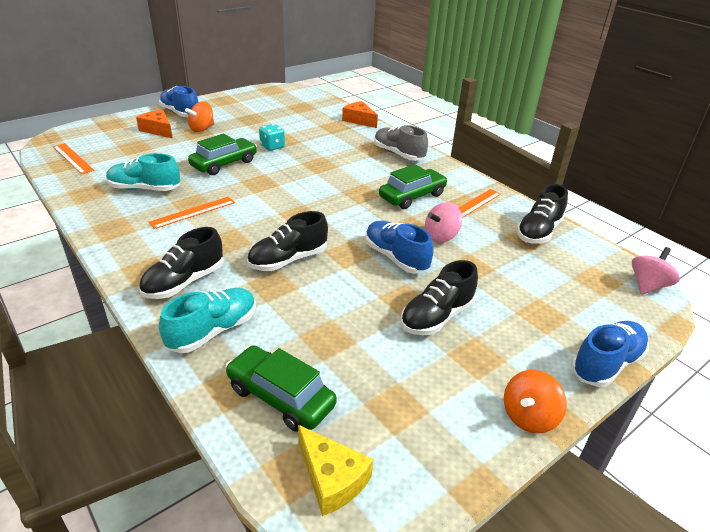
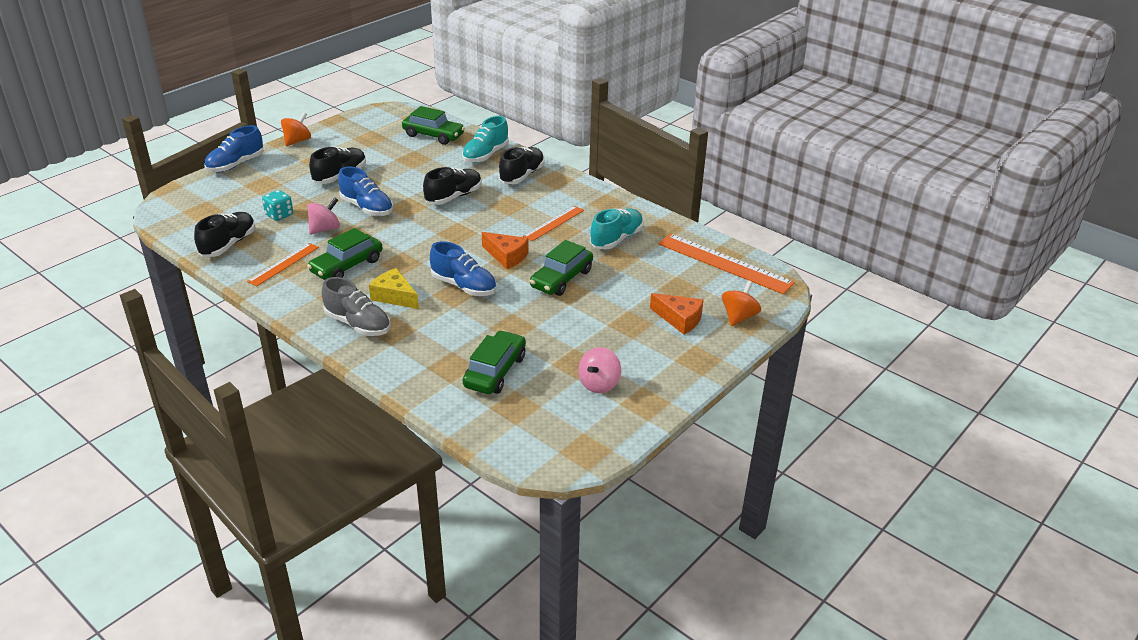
camera: 170 degrees right, 0 degrees up
(73, 158) = (724, 263): orange ruler -> orange ruler, size x1.73
(145, 189) = (616, 239): turquoise shoe -> turquoise shoe turned 45 degrees counterclockwise
(180, 113) = (682, 358): blue shoe -> blue shoe (464, 286)
(202, 129) = (627, 330): orange spinning top -> orange spinning top (739, 317)
(272, 146) = (521, 313): turquoise dice -> turquoise dice (279, 215)
(306, 121) = (495, 371): none -> green car
(332, 478) = (401, 116): yellow cheese -> yellow cheese (394, 296)
(359, 120) = (416, 387): orange cheese -> orange cheese (506, 256)
(648, 285) = (162, 211): pink spinning top -> pink spinning top (599, 384)

